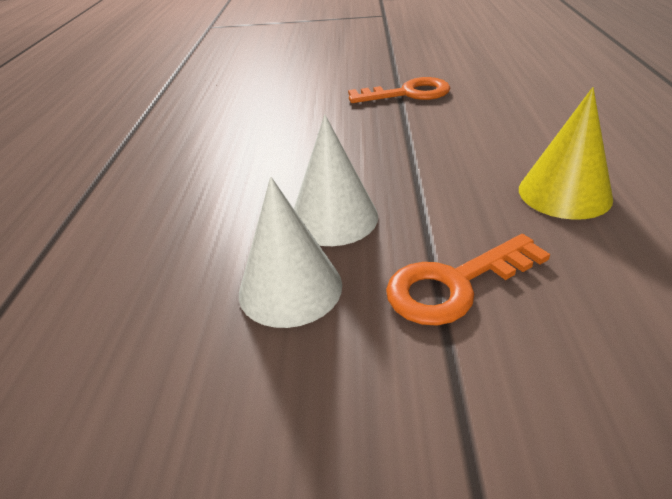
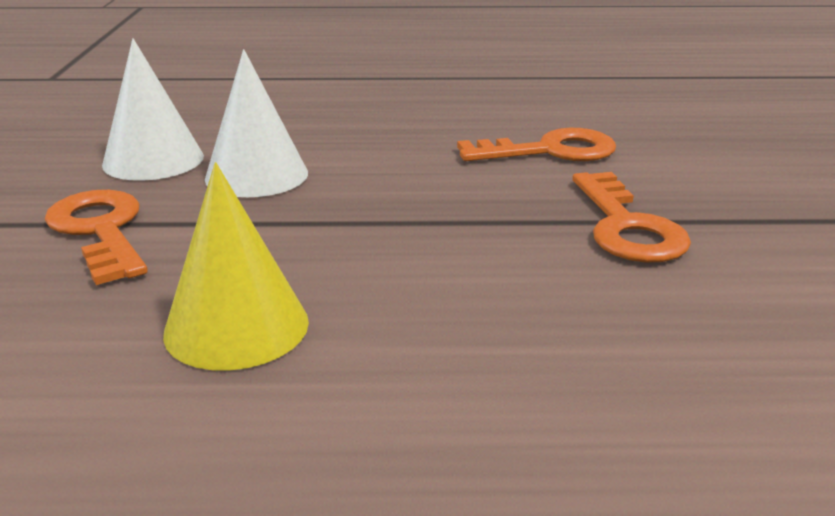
camera: 85 degrees right, 10 degrees down
(300, 110) = (550, 151): none -> orange key

